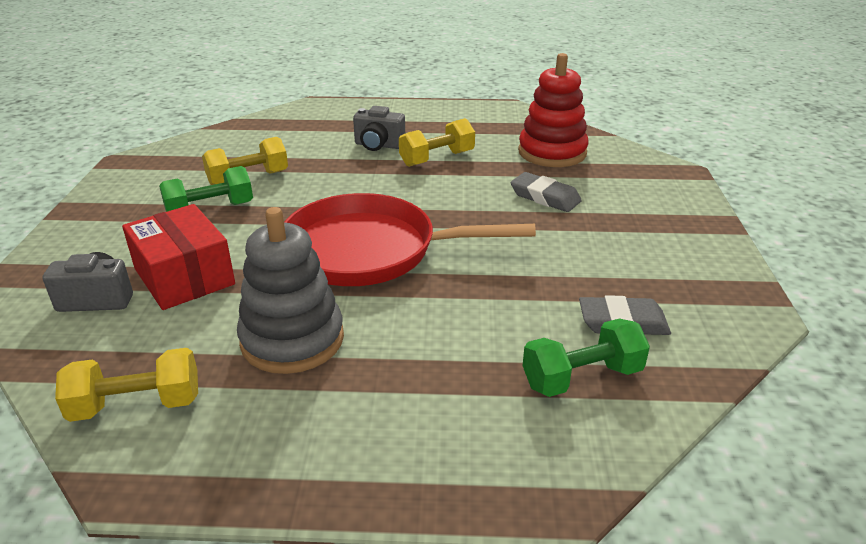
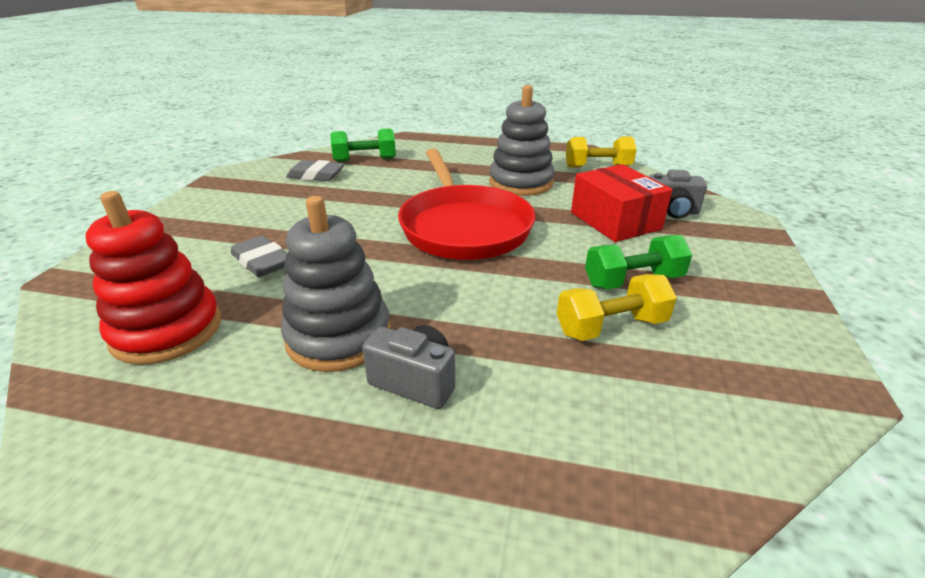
camera: 170 degrees left, 0 degrees up
(369, 250) = (463, 227): red pan -> red pan turned 60 degrees clockwise
(437, 159) = (339, 337): yellow dumbbell -> grey stacking toy

